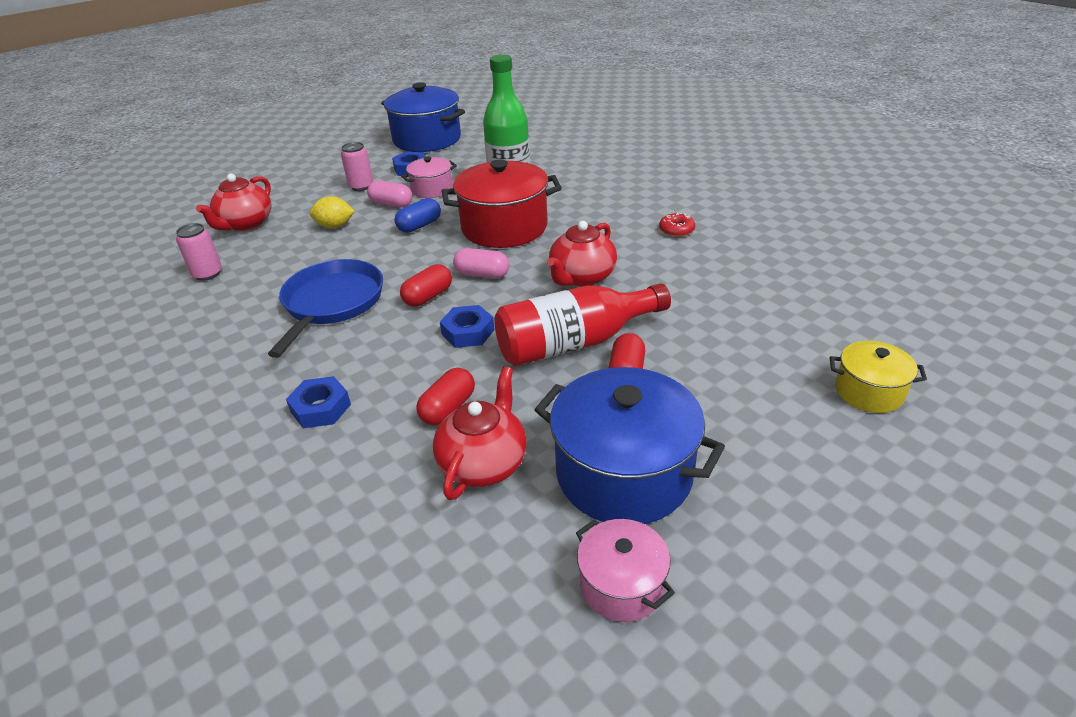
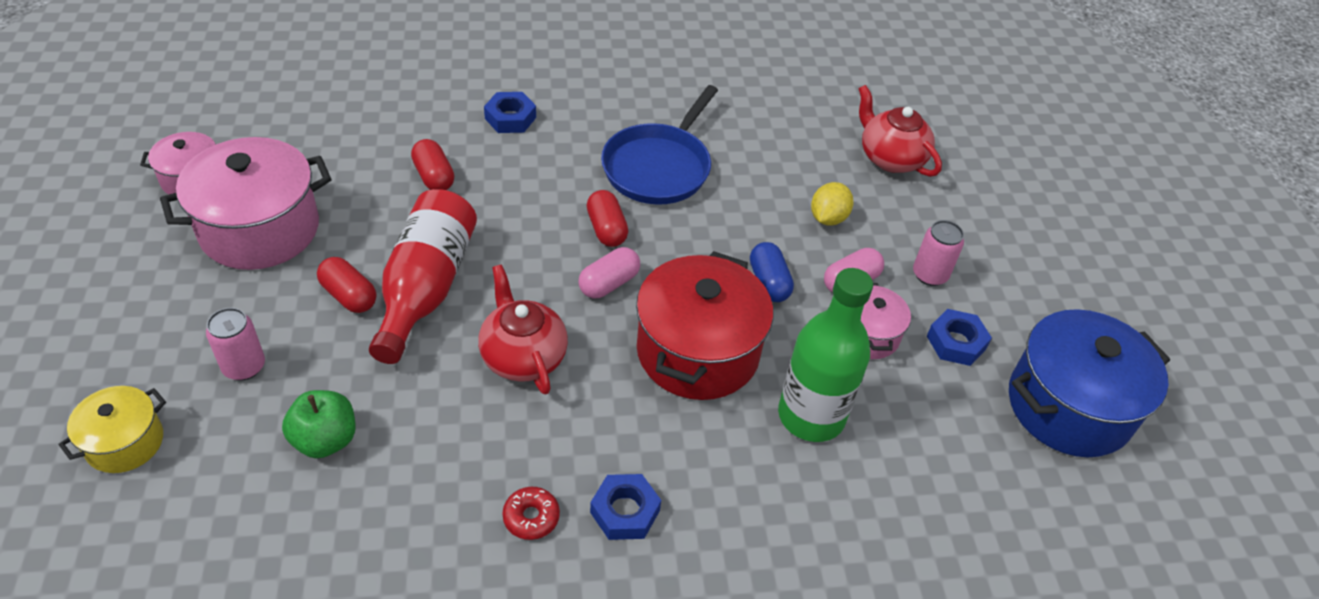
camera: 115 degrees right, 10 degrees up
(207, 274) = (792, 111): pink can -> pink can (244, 367)
(332, 303) = (659, 167): blue pan -> blue pan turned 75 degrees clockwise
(468, 332) = (519, 229): blue nut -> blue nut (625, 511)
(484, 463) = (357, 169): red teapot -> none
(624, 473) = (260, 229): blue pot -> pink pot
(737, 313) = (325, 440): none -> green apple

